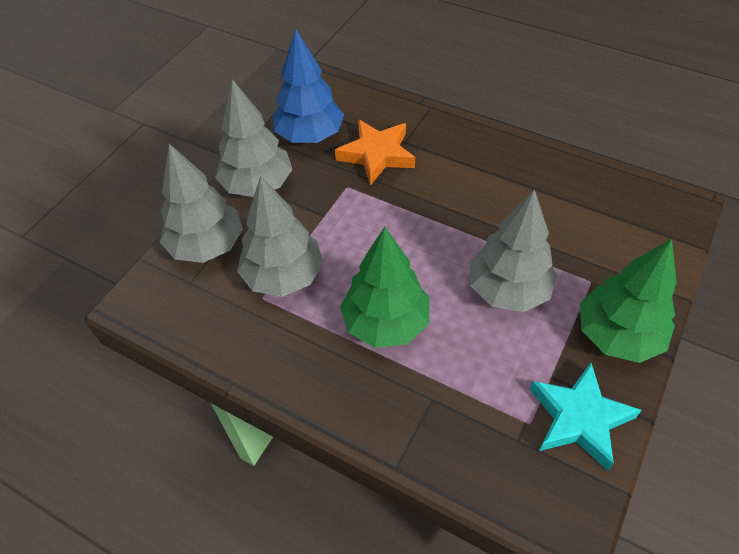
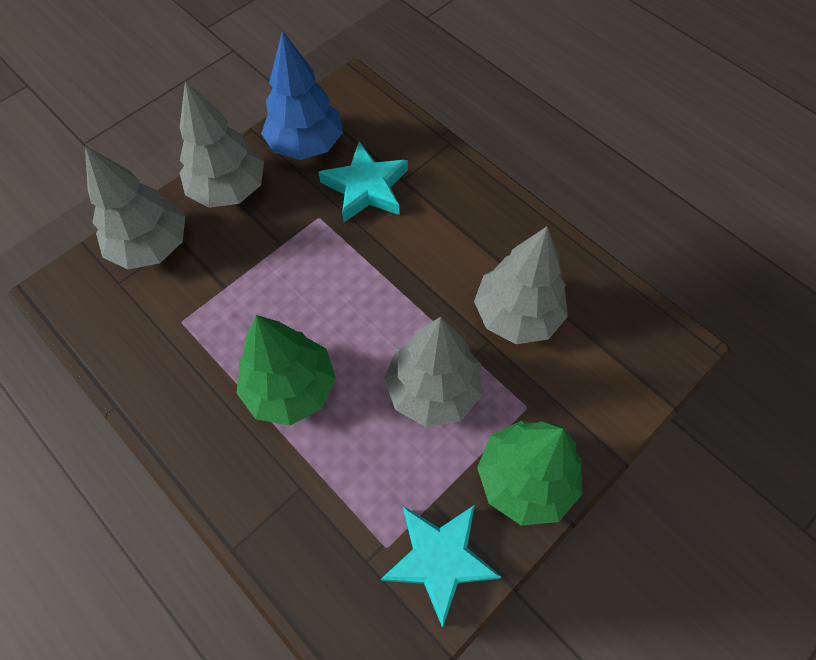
camera: 15 degrees right, 10 degrees up
(283, 276) = (211, 303): grey tree -> grey tree (516, 314)
(377, 155) = (366, 187): orange star -> turquoise star

